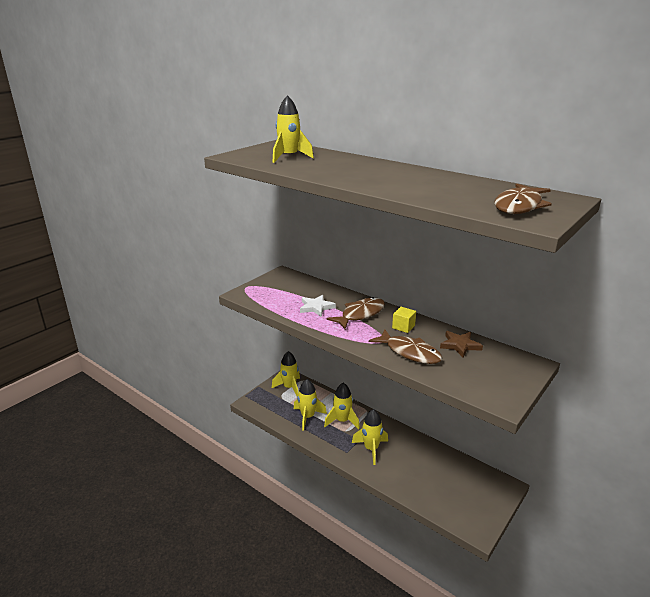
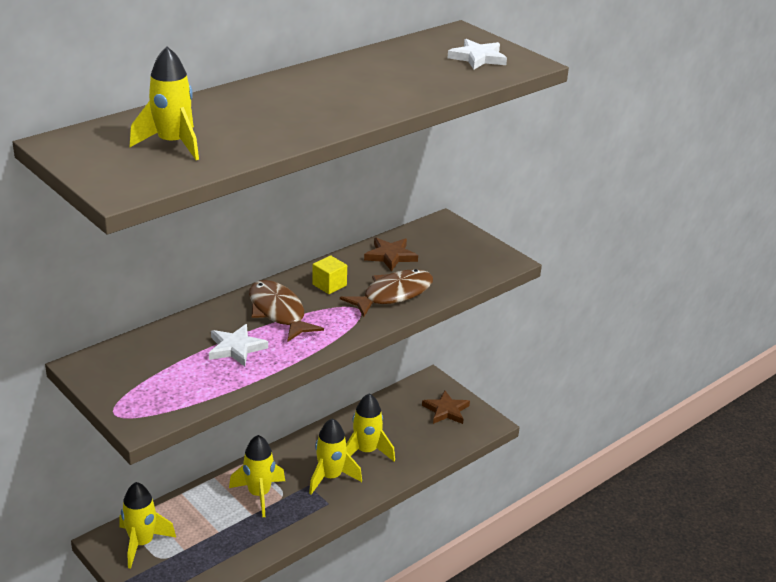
camera: 80 degrees left, 5 degrees up
(307, 417) = (232, 532): yellow rocket -> yellow rocket (366, 451)
(476, 500) = (446, 410): none -> brown star
(519, 206) = (478, 58): brown fish -> white star

